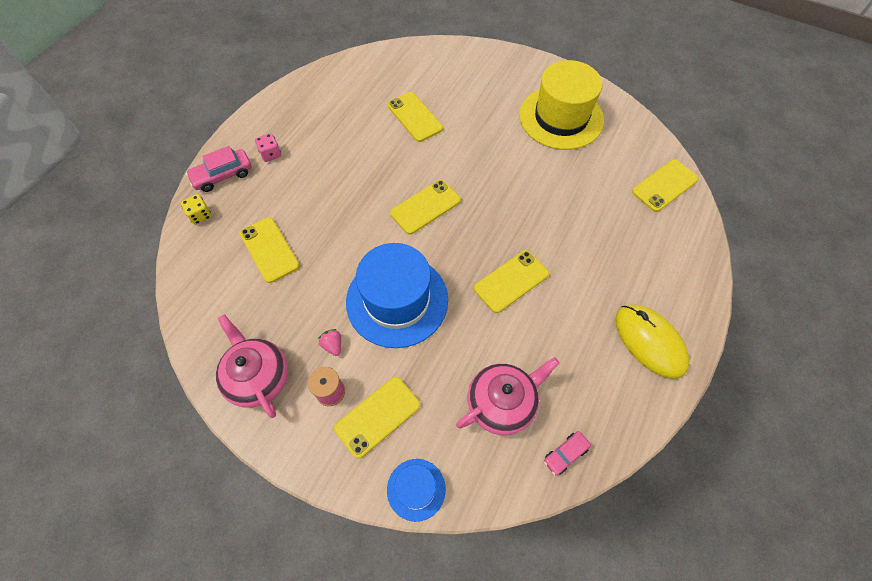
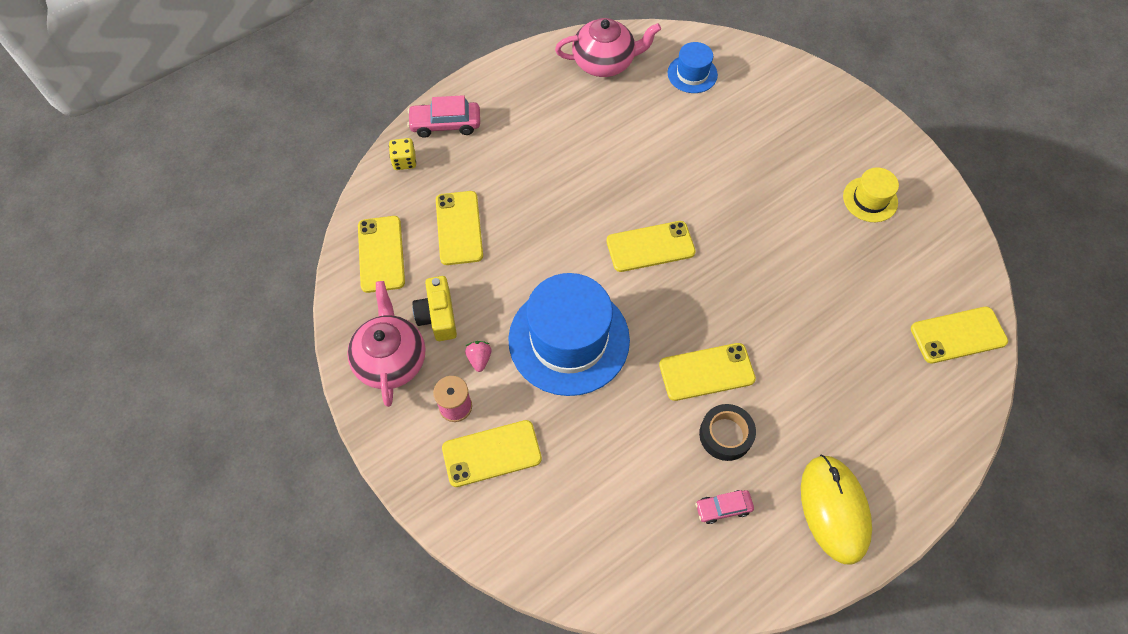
camera: 25 degrees right, 0 degrees up
(271, 154) = (506, 118): pink dice -> none
(283, 325) = (438, 316): none -> yellow camera
(415, 117) = (689, 133): yellow phone -> yellow phone (381, 254)
(416, 489) = (496, 544): blue hat -> blue hat (692, 74)
(502, 403) = (629, 499): pink teapot -> pink teapot (604, 62)
(548, 321) = (725, 435): none -> black tape
(561, 117) = (870, 199): yellow hat -> yellow hat, size x0.49
(565, 454) = (671, 584): pink car -> pink car (723, 508)

